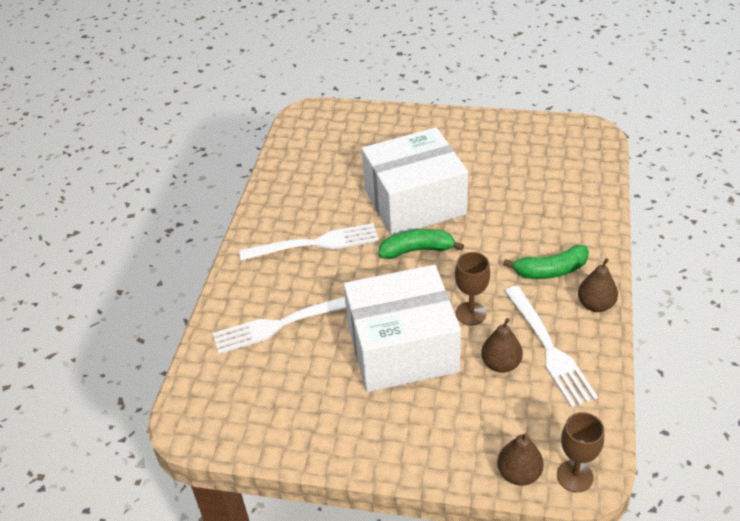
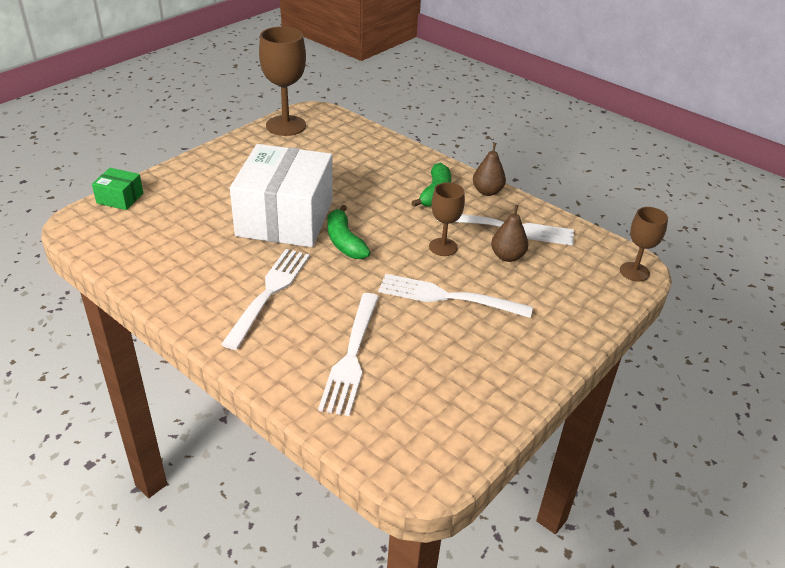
camera: 65 degrees left, 5 degrees down
(353, 112) = (120, 198): none -> green box
(402, 348) = (448, 297): white box -> white fork
(417, 250) = (344, 241): green banana -> green banana turned 45 degrees counterclockwise
(519, 474) = (617, 295): brown pear -> none
(548, 130) = (286, 125): none -> brown goblet

